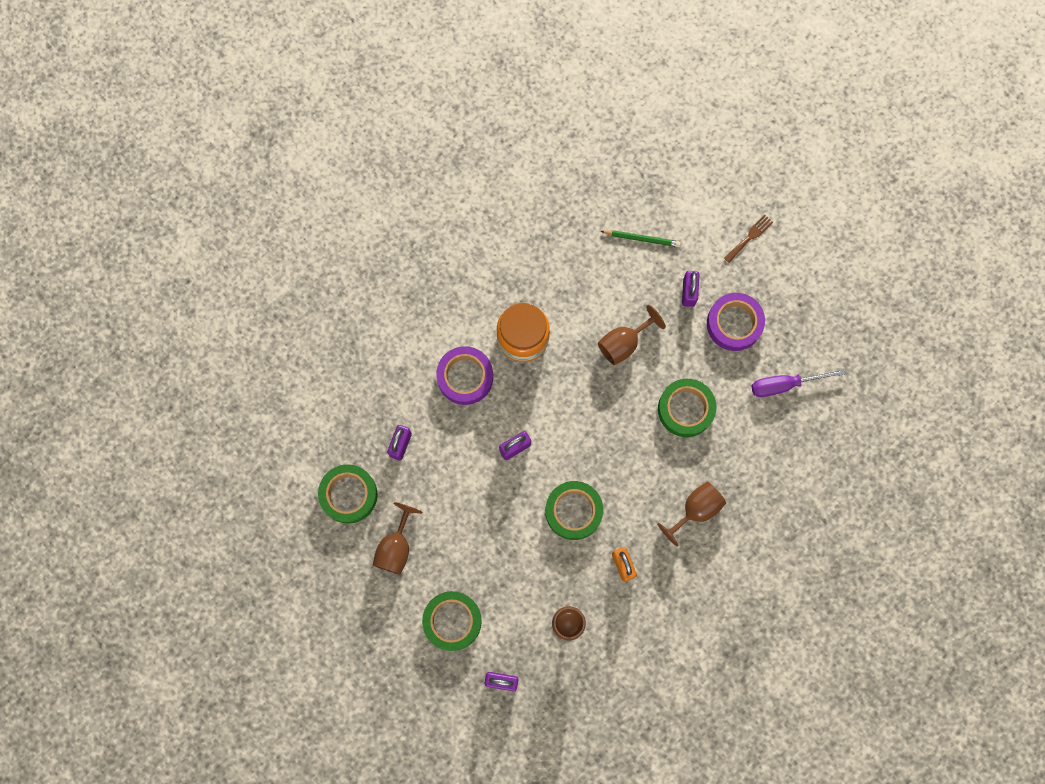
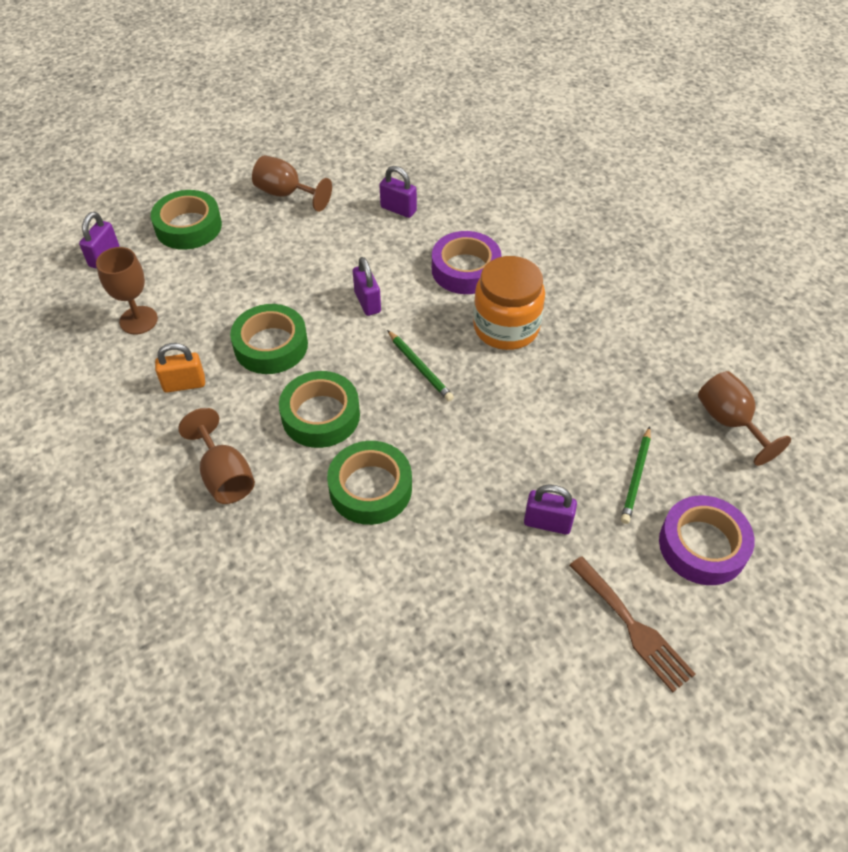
camera: 100 degrees right, 25 degrees down
(349, 495) = (355, 167): green tape -> green tape (321, 415)
(574, 395) = (420, 367): none -> green pencil
(624, 343) = (481, 431): brown goblet -> brown goblet (729, 422)
(734, 323) = (489, 576): purple tape -> purple tape (702, 545)
(749, 237) = (633, 627): brown fork -> brown fork, size x1.52
(784, 385) = (376, 631): purple screwdriver -> none

